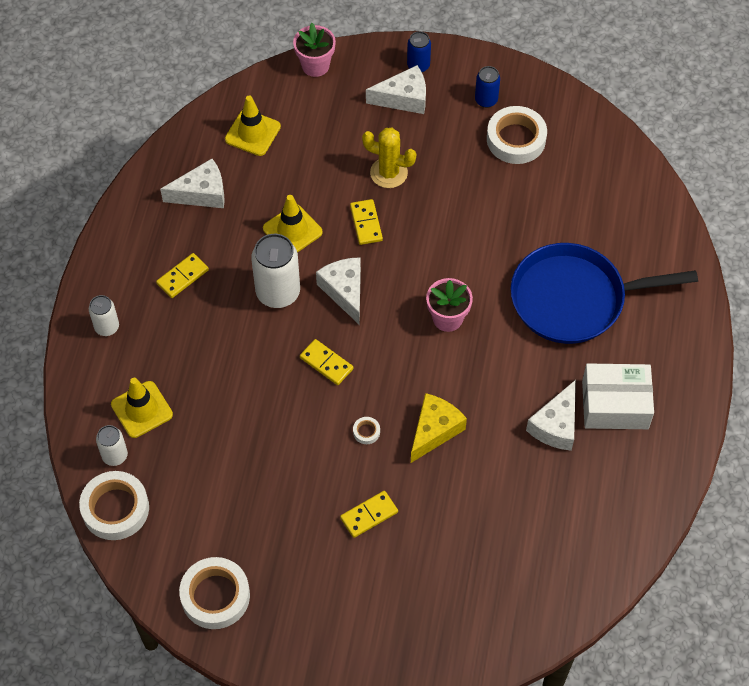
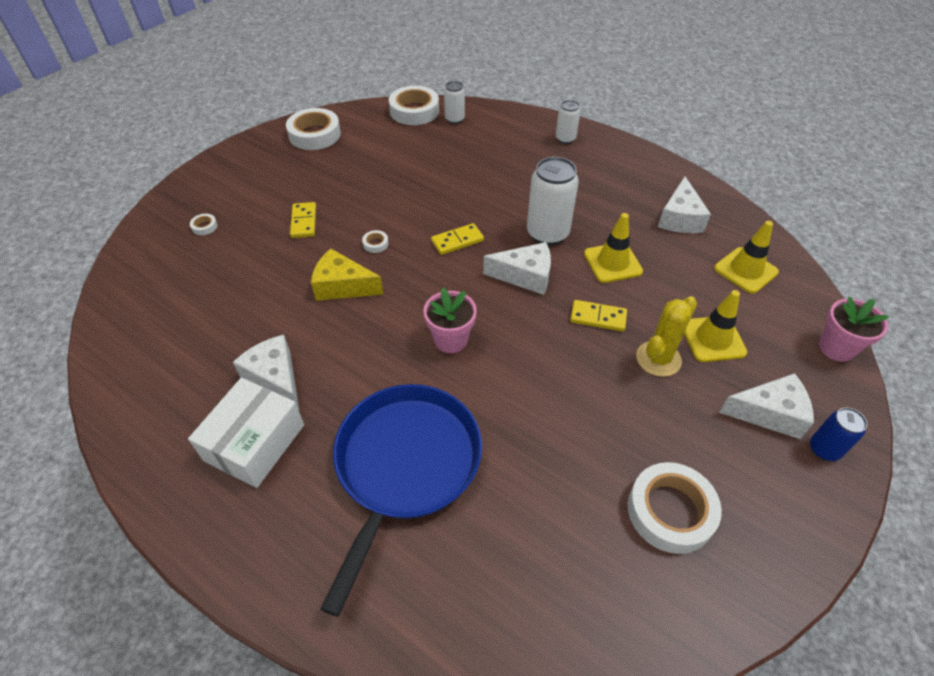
camera: 115 degrees right, 10 degrees down
(142, 409) = (483, 138): yellow traffic cone -> yellow traffic cone (712, 339)
(182, 277) = (593, 185): yellow domino -> none
(403, 98) = (769, 413): white cheese -> white cheese turned 105 degrees counterclockwise
(424, 607) = (204, 226): none -> white tape
(434, 430) = (342, 286): yellow cheese -> yellow cheese turned 135 degrees clockwise
(486, 100) = (748, 504): blue can -> none

